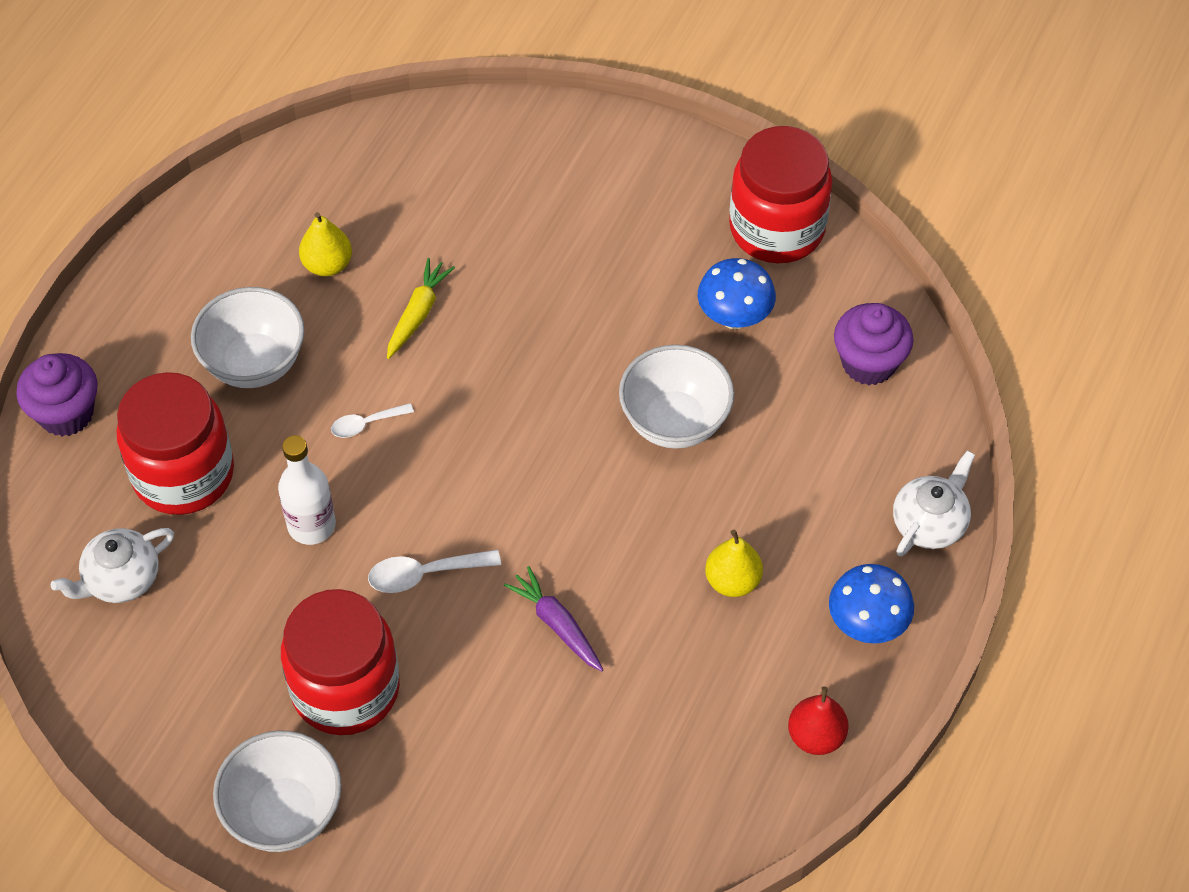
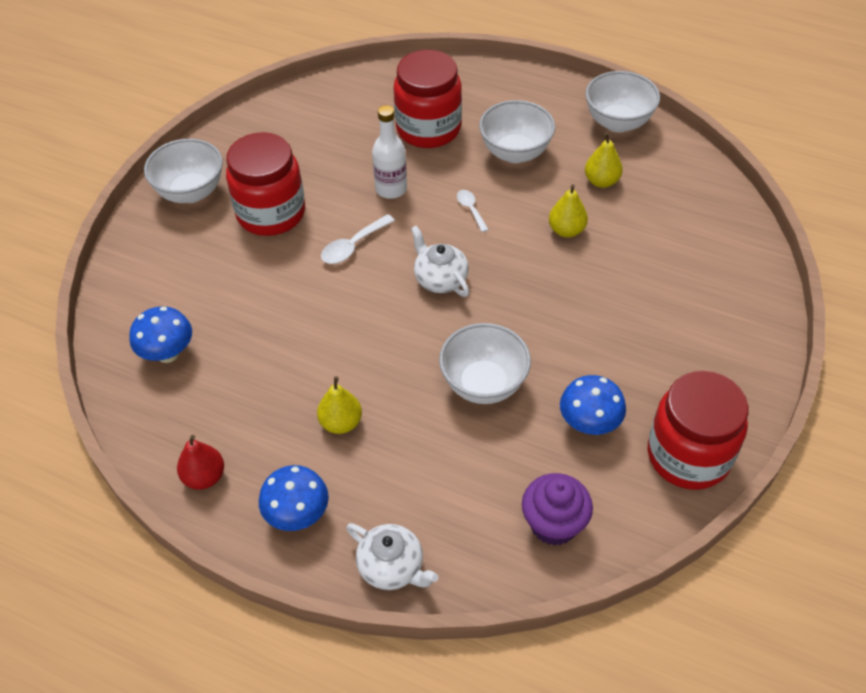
camera: 90 degrees right, 5 degrees down
(66, 413) = (470, 76): purple cupcake -> none
(121, 579) = (354, 110): white teapot -> white teapot (440, 279)
(208, 233) = (618, 122): none -> white bowl
(418, 313) = (566, 230): yellow carrot -> yellow pear
(424, 574) = (353, 246): white spoon -> white spoon turned 120 degrees counterclockwise
(557, 624) = (310, 317): purple carrot -> none
(614, 806) = (168, 353): none -> blue mushroom

